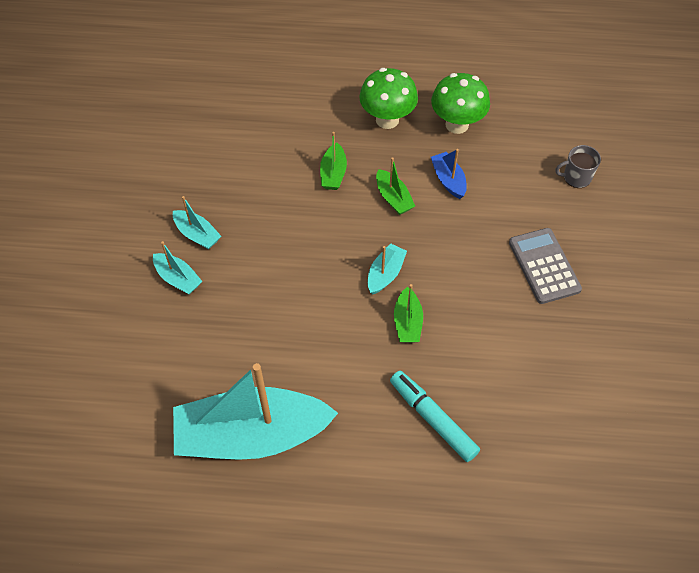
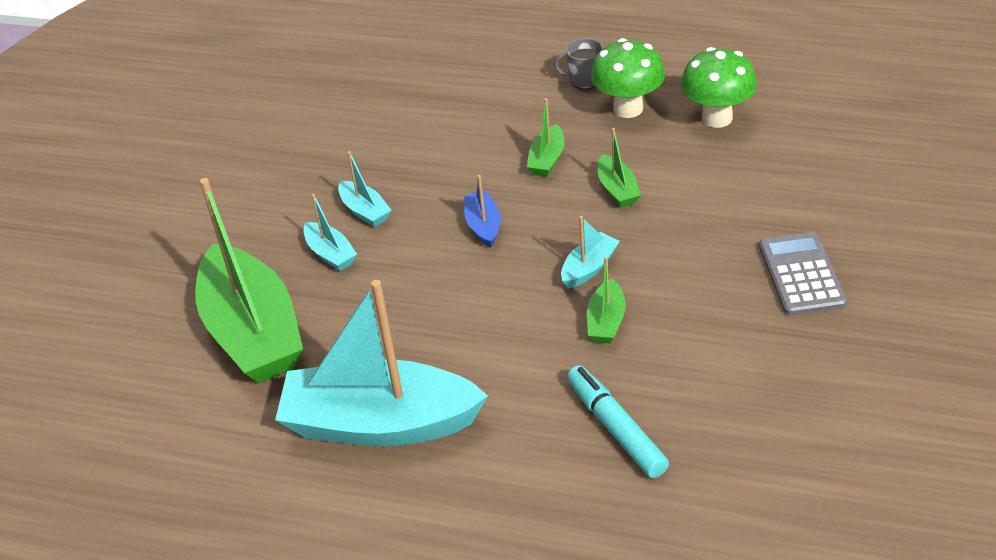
camera: 15 degrees right, 15 degrees down
(130, 361) = (253, 333): none -> green boat
(448, 180) = (693, 175): blue boat -> blue boat (483, 226)
(576, 177) = (865, 182): grey mug -> grey mug (584, 80)

